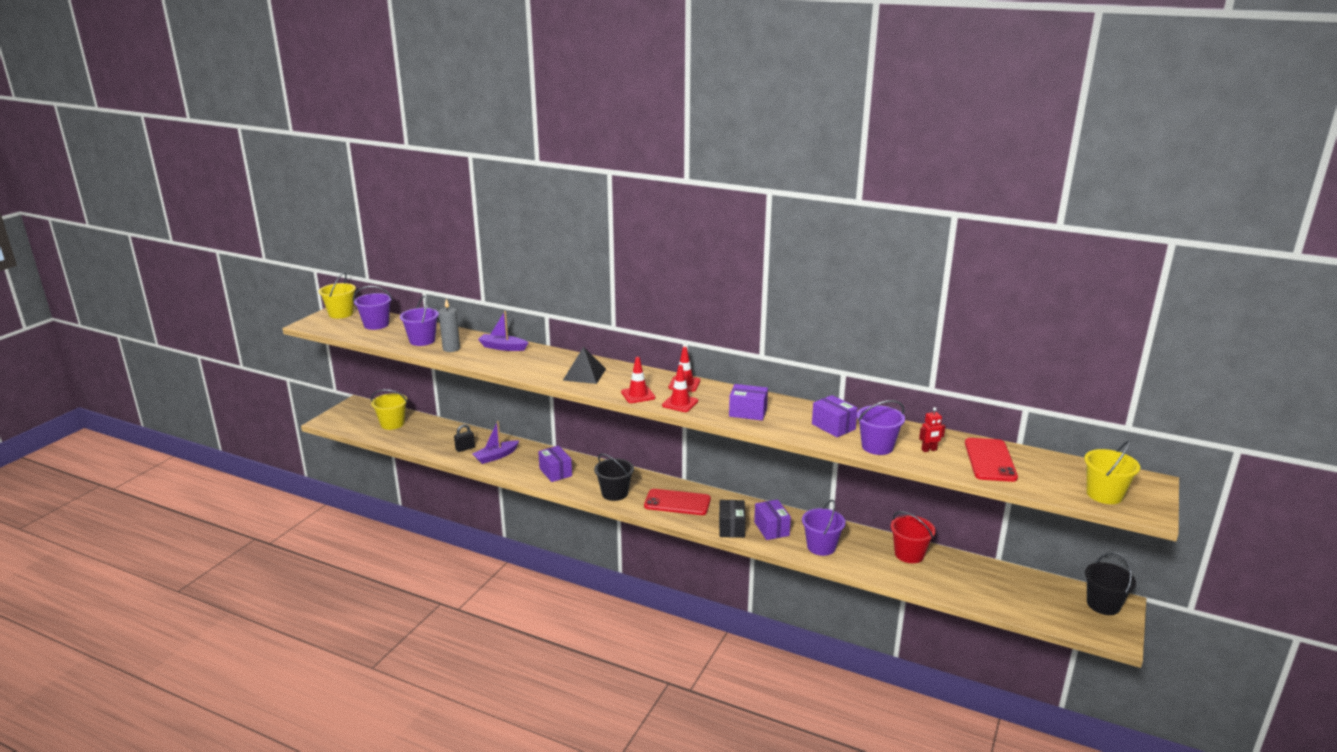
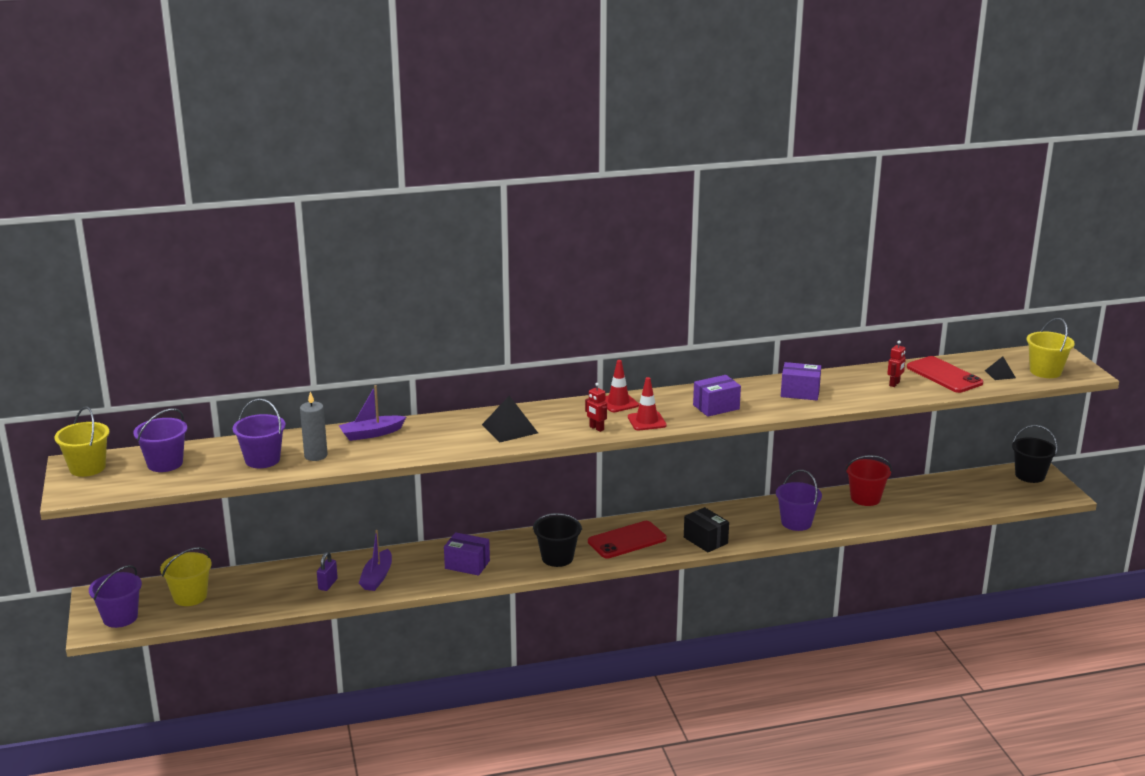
camera: 40 degrees left, 0 degrees up
(465, 448) = (328, 584): black padlock -> purple padlock
(638, 395) = (596, 428): red traffic cone -> red robot
(771, 529) = (738, 526): purple box -> none
(877, 447) = (857, 396): purple bucket -> purple bucket (120, 617)
(1050, 479) = (1000, 374): none -> black pyramid

